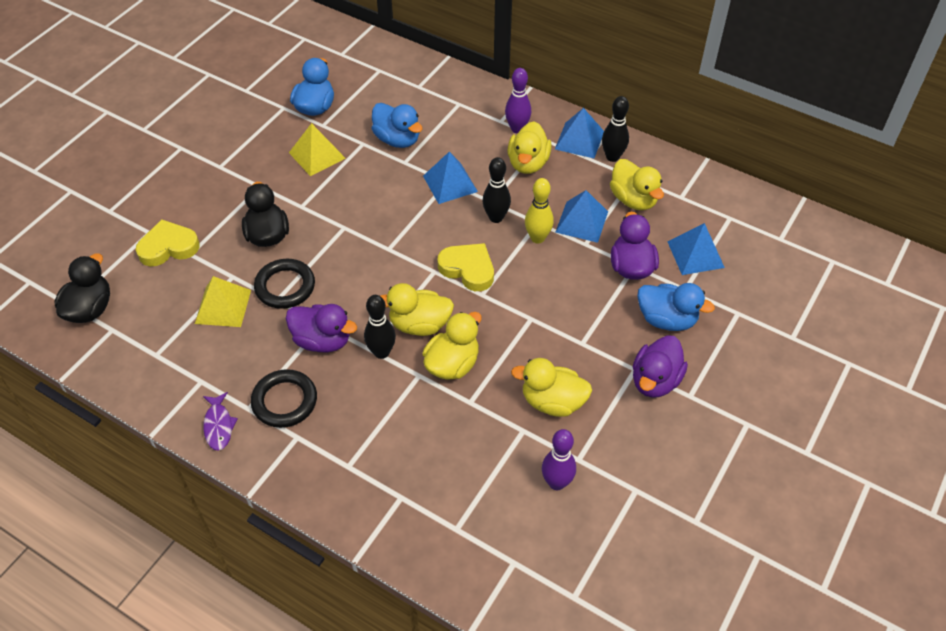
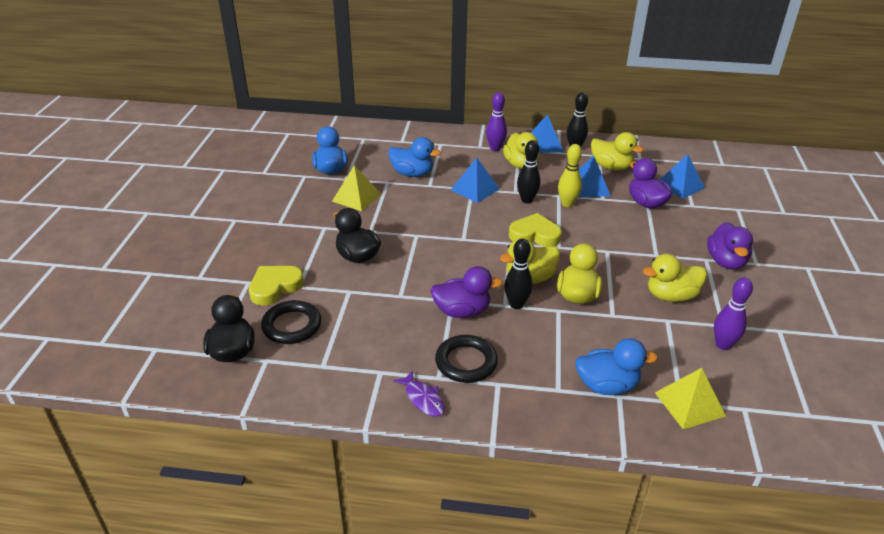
camera: 25 degrees left, 15 degrees down
(223, 306) = (357, 313): yellow pyramid -> yellow pyramid (689, 404)
(285, 286) = (400, 285): black ring -> black ring (292, 326)
(666, 319) = (698, 225): blue duck -> blue duck (607, 386)

